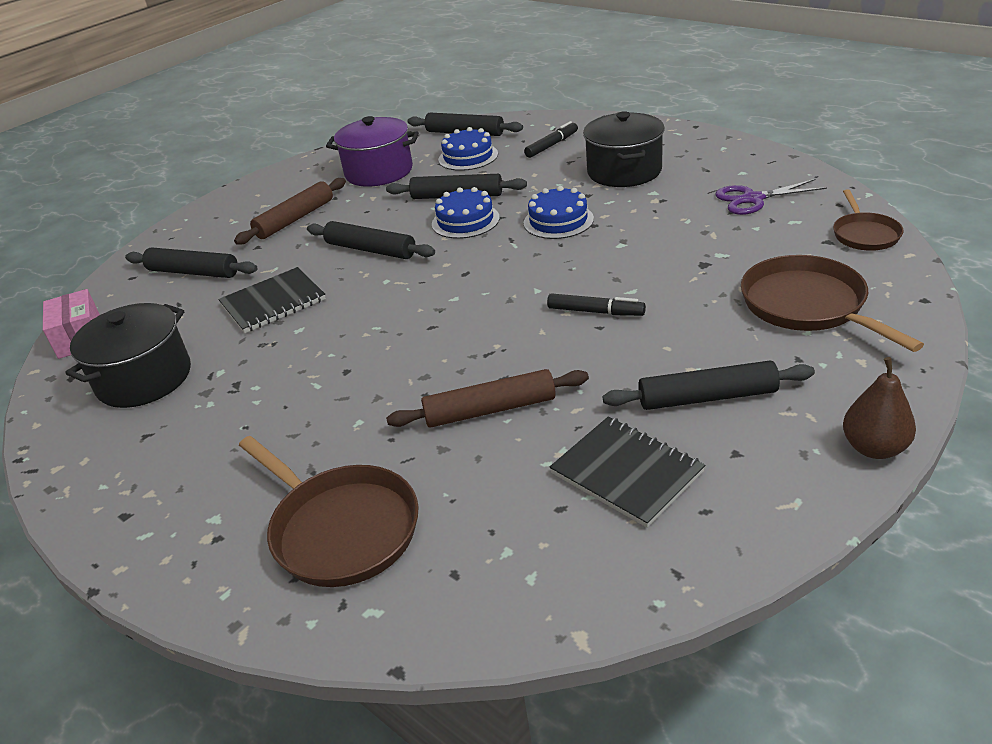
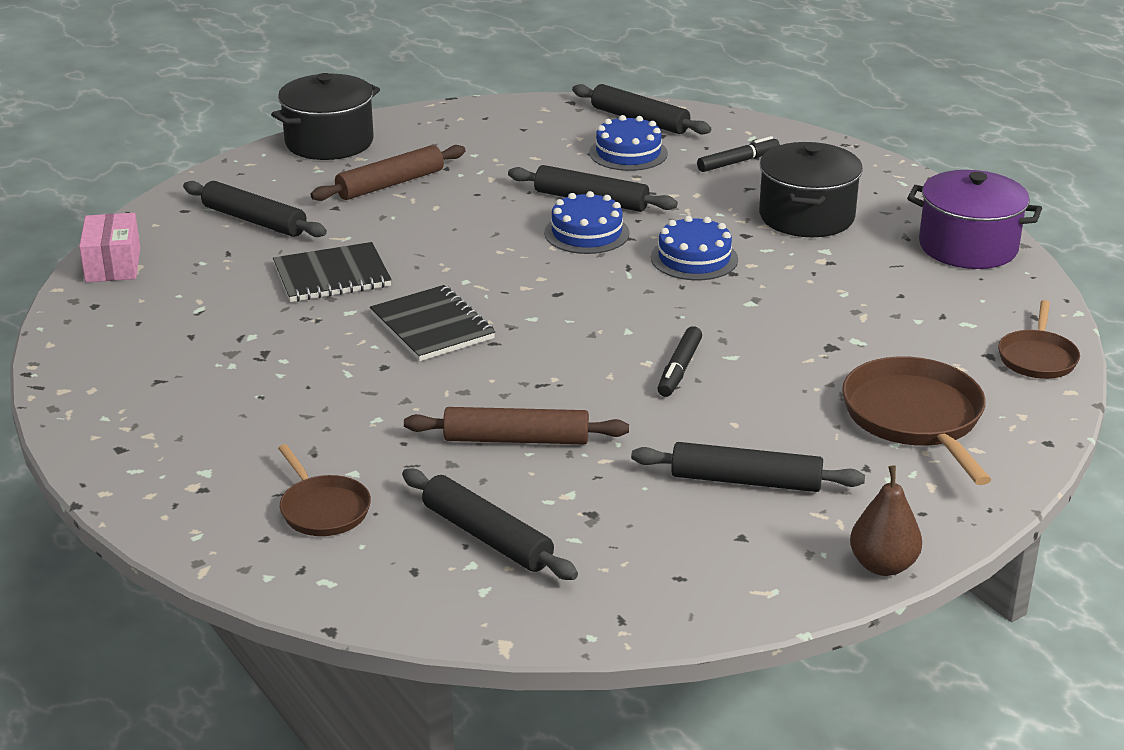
camera: 10 degrees right, 5 degrees down
(144, 378) = (171, 324): black pot -> black pot (329, 142)
(341, 529) = (323, 509): brown pan -> brown pan, size x0.59
(371, 249) = (463, 241): black rolling pin -> black rolling pin (487, 536)
(379, 172) = (512, 147): purple pot -> purple pot (968, 247)
(595, 312) = (679, 369): black marker -> black marker turned 75 degrees clockwise
(626, 473) = (622, 528): black notebook -> black notebook (432, 326)
(753, 199) = (937, 286): purple scissors -> none

